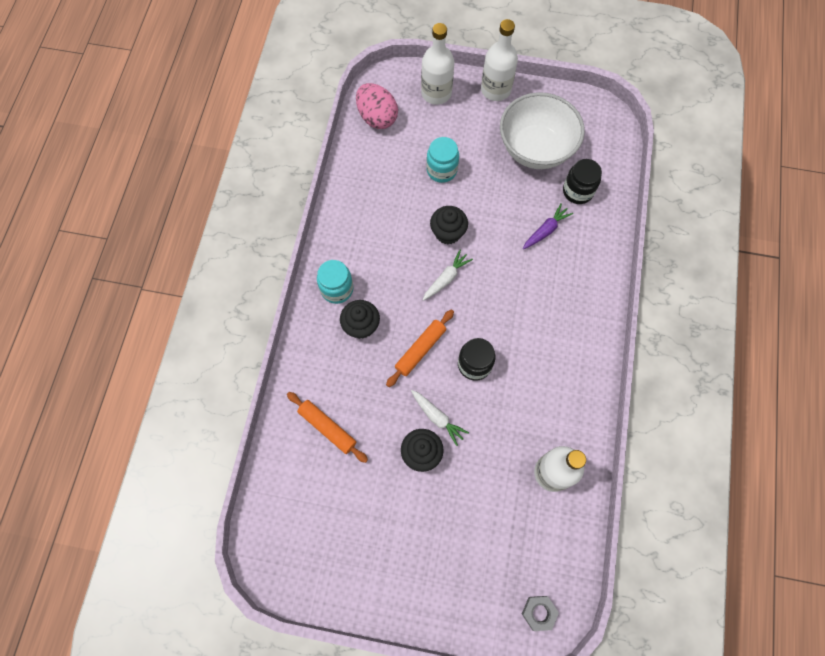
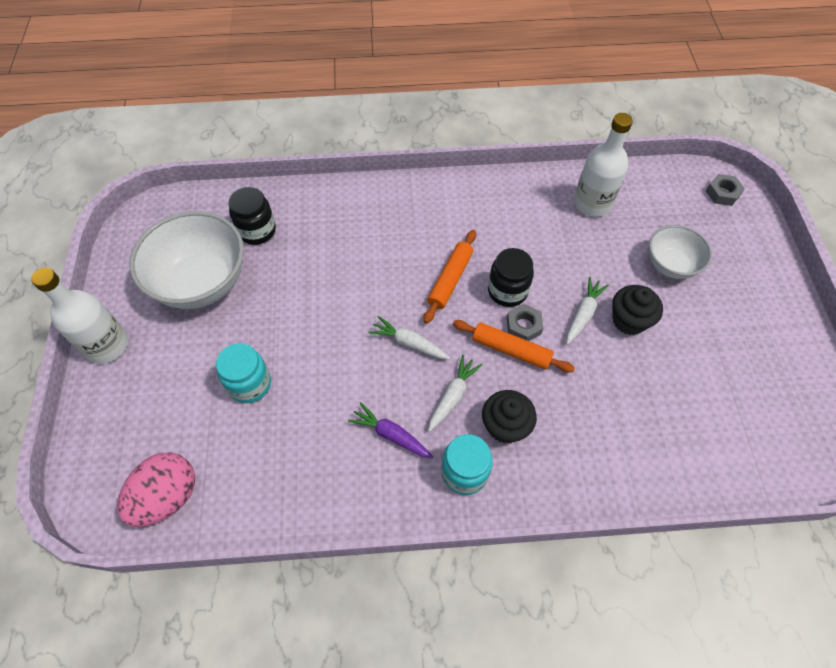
camera: 105 degrees left, 10 degrees down
(327, 428) = (649, 428): orange rolling pin -> orange rolling pin (450, 280)
(394, 297) = (452, 396): none -> white carrot
(436, 93) = (116, 422): white bottle -> none
(439, 366) = (523, 326): none -> grey nut
(448, 233) = (344, 355): black cupcake -> none
(467, 516) = (670, 265): none -> white bowl
(545, 230) = (317, 253): purple carrot -> purple carrot (391, 435)

